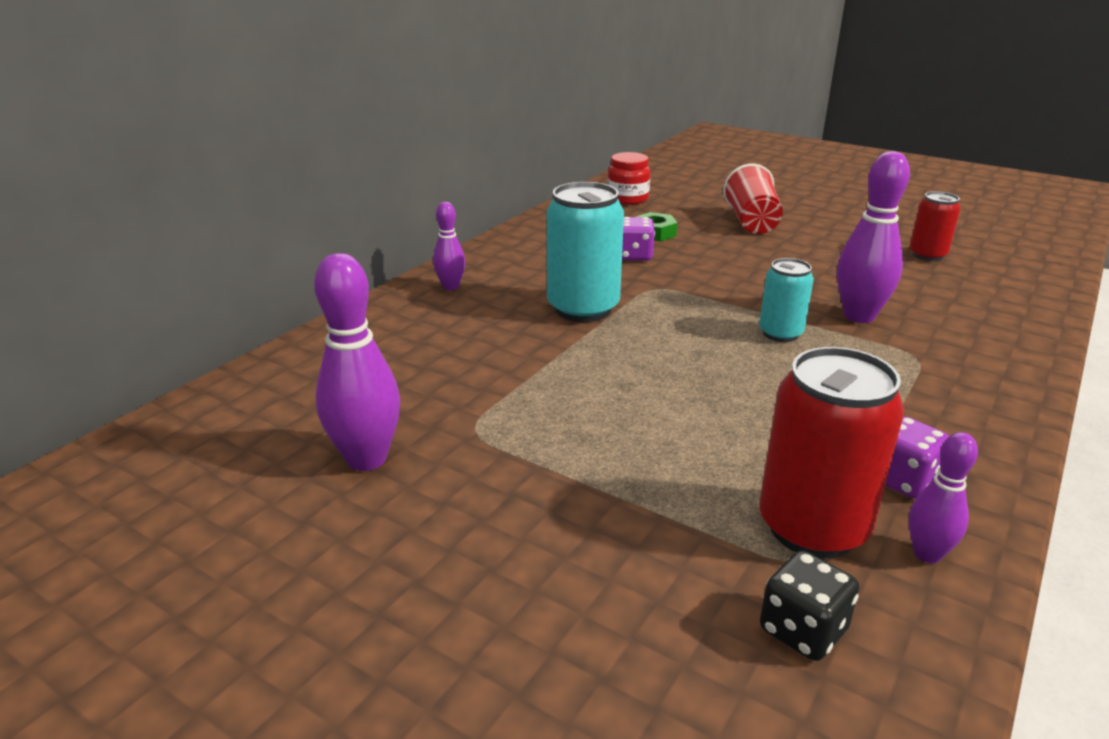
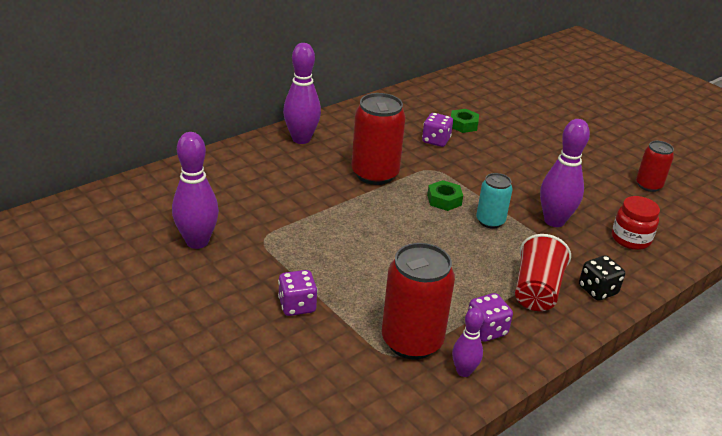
camera: 15 degrees right, 5 degrees up
(451, 287) = (301, 139): purple bowling pin -> purple bowling pin, size x1.75
(583, 309) = (375, 174): turquoise can -> red can
(593, 520) = (297, 306): none -> purple dice
(627, 199) = (464, 91): red jar -> red jar (630, 239)
(699, 321) = (444, 200): none -> green nut
(751, 222) = (540, 130): red cup -> red cup (536, 291)
(802, 630) = (365, 387): black dice -> black dice (597, 290)

